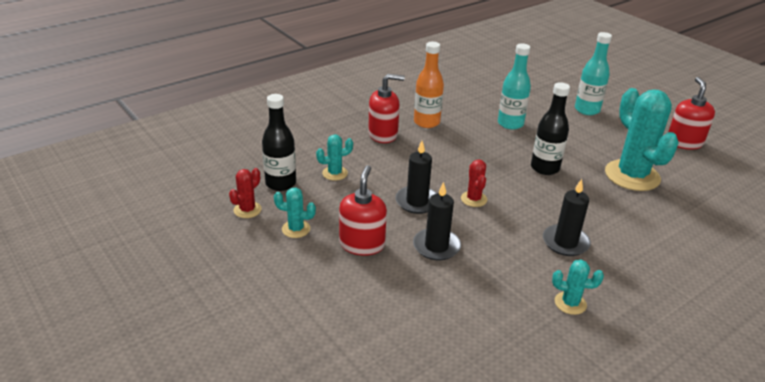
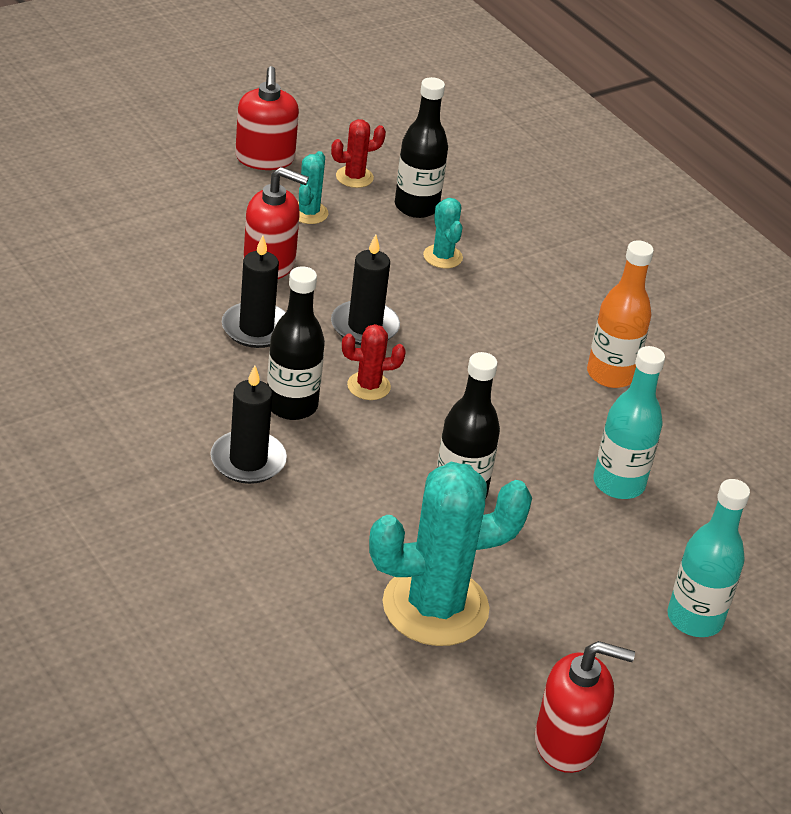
camera: 90 degrees right, 5 degrees up
(247, 210) = (354, 177): red cactus -> red cactus turned 60 degrees counterclockwise
(383, 134) = (562, 318): red soap dispenser -> red soap dispenser (265, 159)
(506, 228) = (291, 405): none -> black bottle
(570, 303) = (116, 429): turquoise cactus -> none

